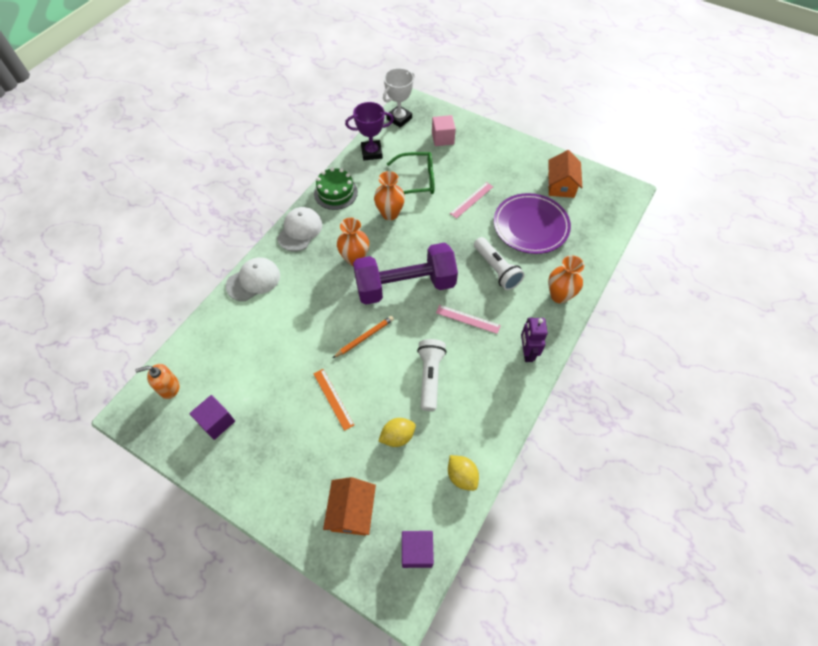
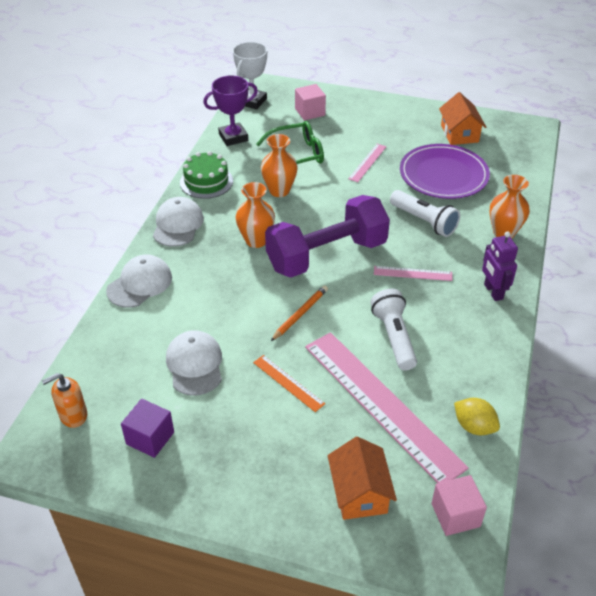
camera: 15 degrees left, 15 degrees down
(270, 365) = (195, 365): none -> white cap
(397, 436) = (381, 404): yellow lemon -> pink ruler
(417, 551) = (455, 515): purple cube -> pink cube

